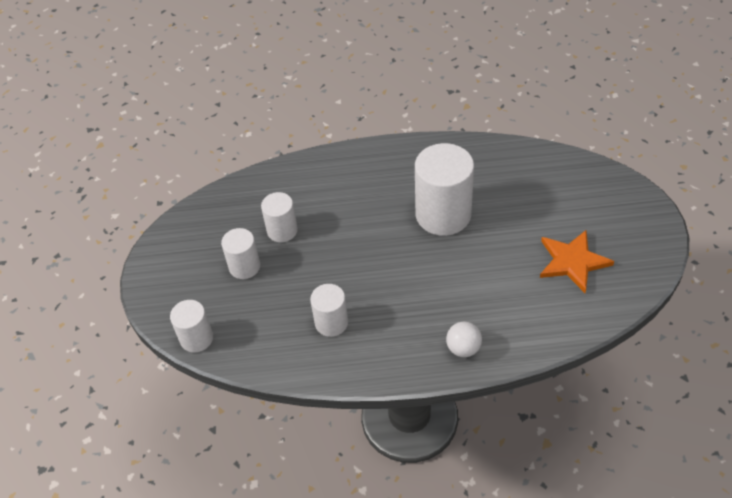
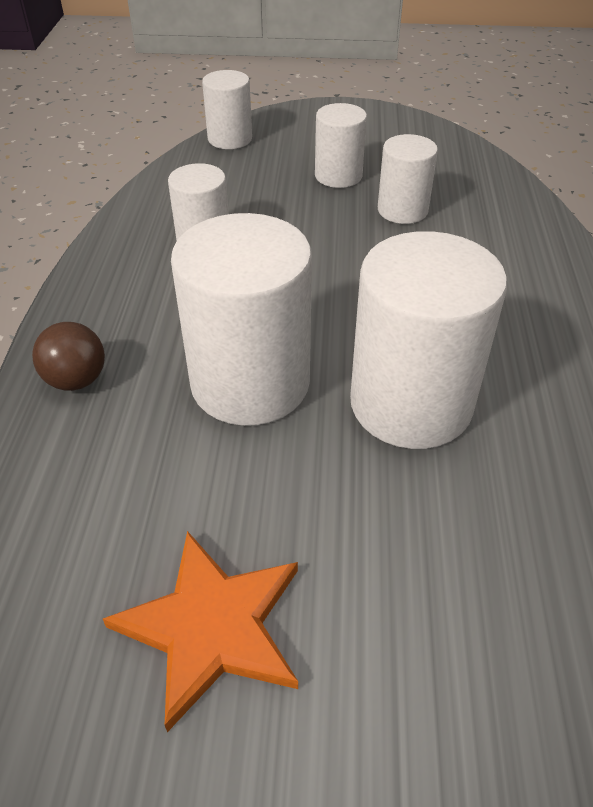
camera: 95 degrees right, 5 degrees down
(445, 275) = (250, 383): none -> white cylinder
(463, 348) = (76, 380): white ball -> brown ball

